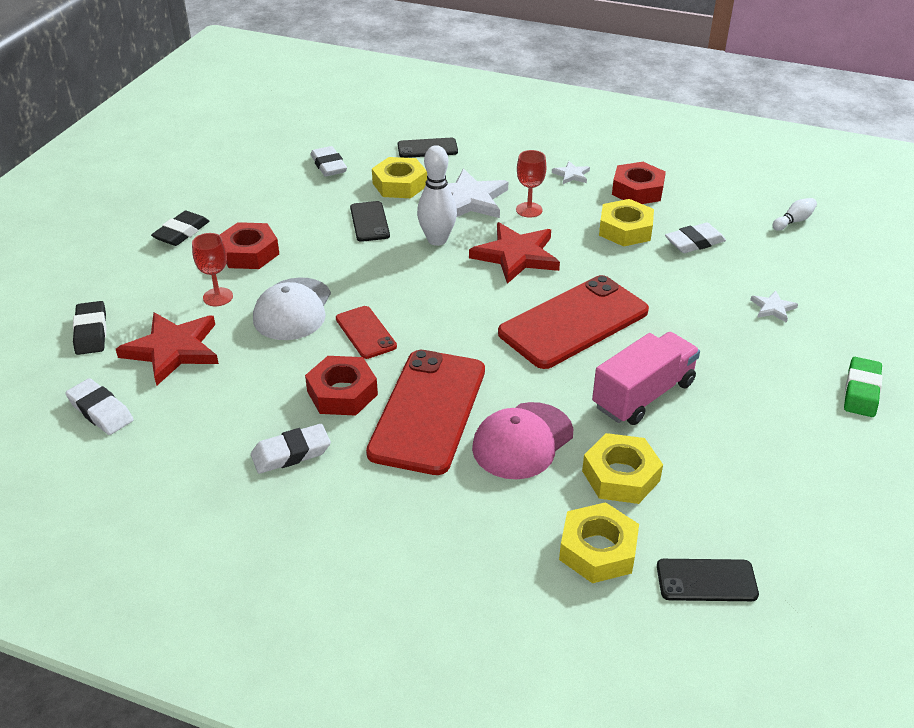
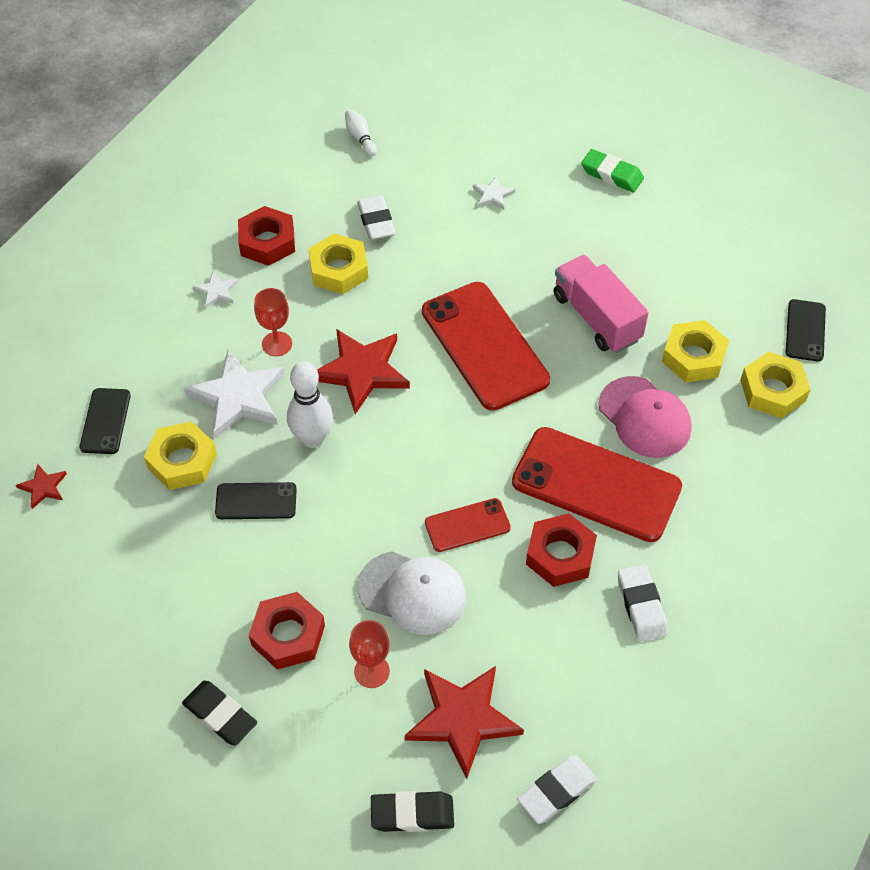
camera: 80 degrees left, 15 degrees up
(328, 165) = (108, 535): white eraser -> none
(364, 135) = (43, 487): none -> red star

